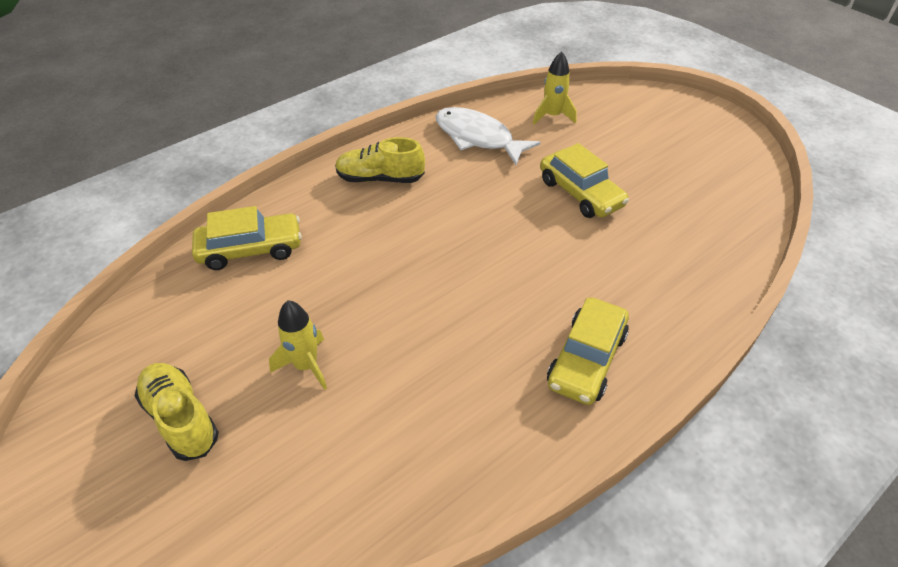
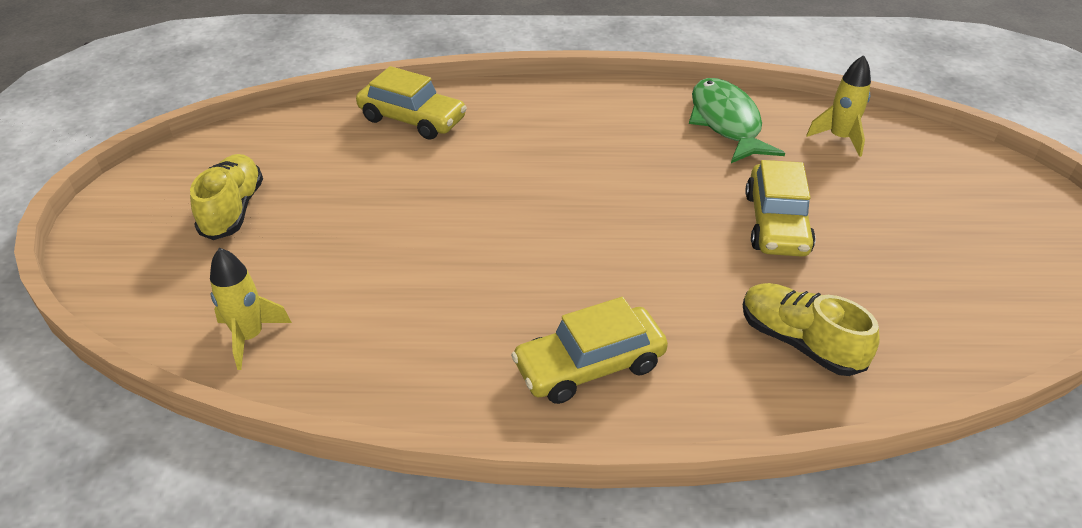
camera: 40 degrees right, 5 degrees down
(306, 366) = (353, 226): yellow rocket -> yellow rocket (250, 337)
(380, 178) = (584, 115): yellow shoe -> yellow shoe (800, 342)
(477, 138) = (726, 122): white fish -> green fish

